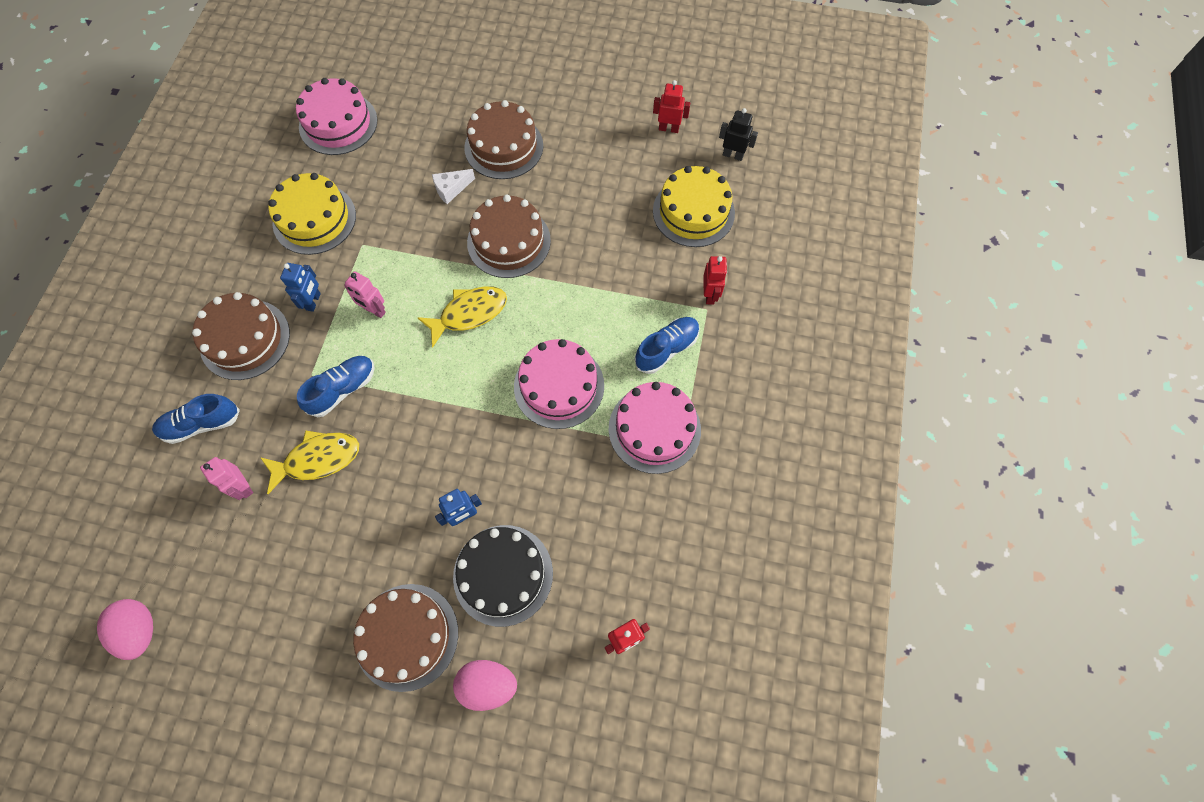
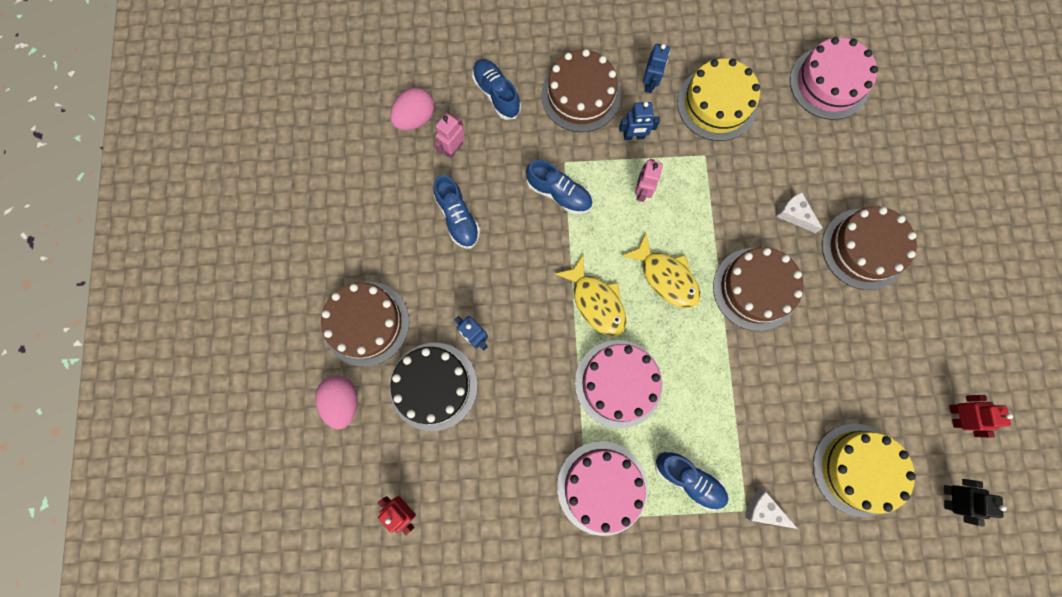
camera: 75 degrees right, 10 degrees up
(140, 630) = (327, 122): pink egg -> pink egg (415, 118)
(264, 271) = (650, 84): none -> blue robot
(318, 459) = (492, 197): yellow fish -> yellow fish (596, 302)
(325, 502) = (458, 218): none -> blue shoe
(710, 295) = (764, 510): red robot -> white cheese

